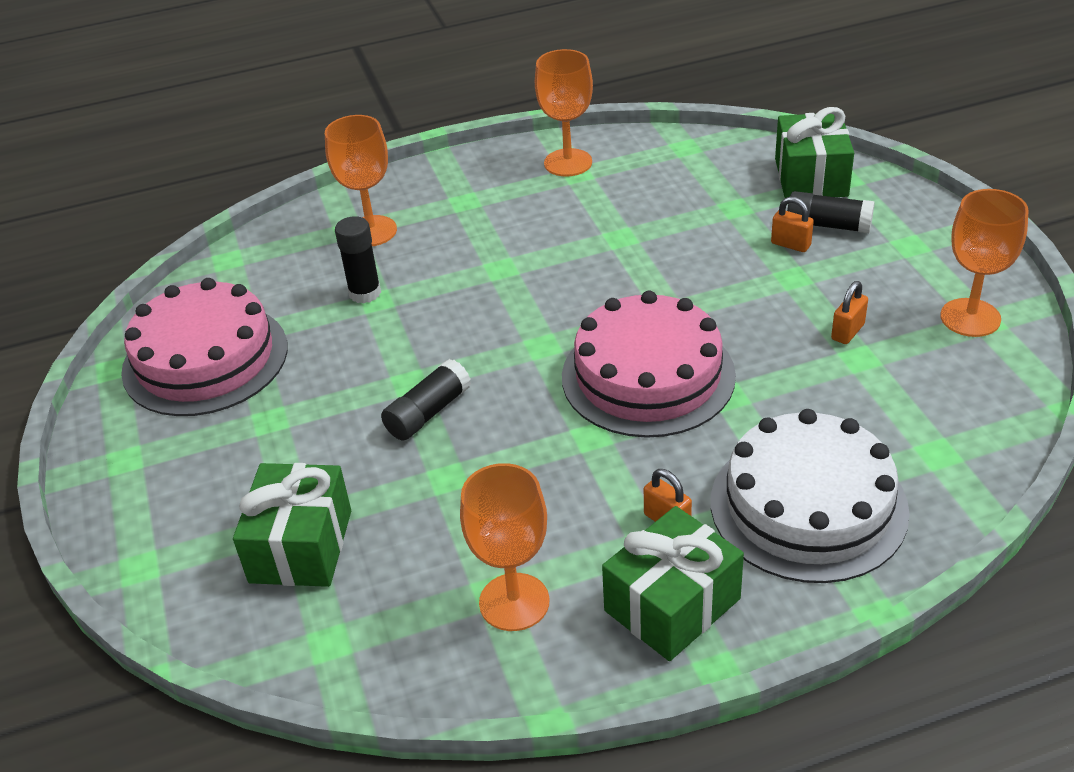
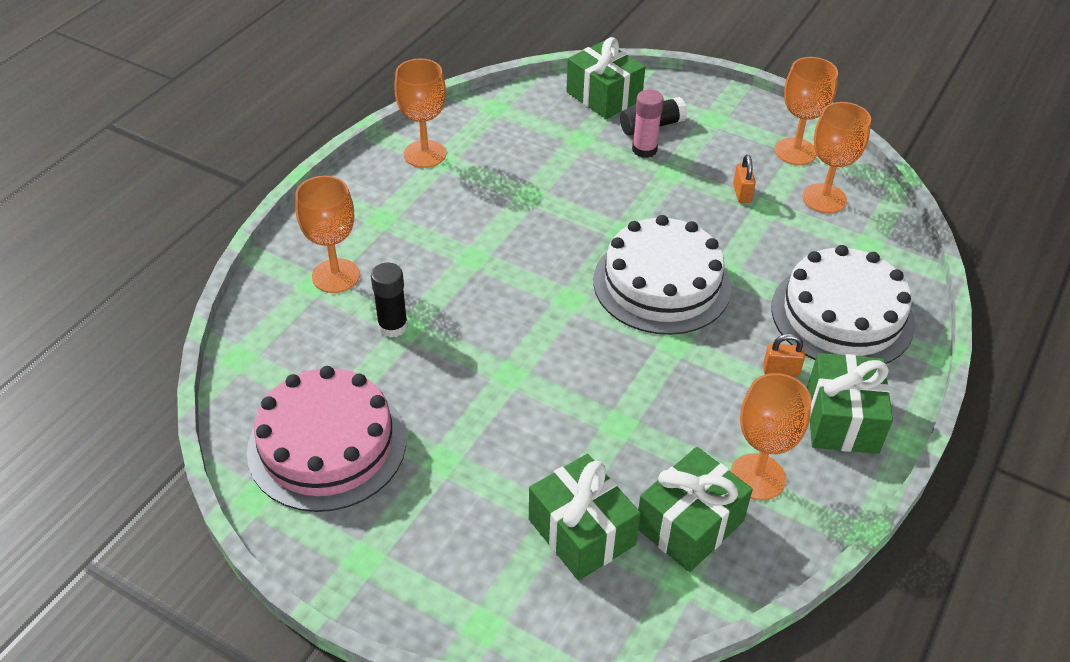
camera: 45 degrees left, 5 degrees up
(397, 601) = (689, 524): none -> green gift
(428, 413) = (551, 388): black glue stick -> none
(648, 376) = (662, 283): pink cake -> white cake
(790, 244) = (644, 150): orange padlock -> pink glue stick
(943, 380) = (824, 198): none -> orange goblet

